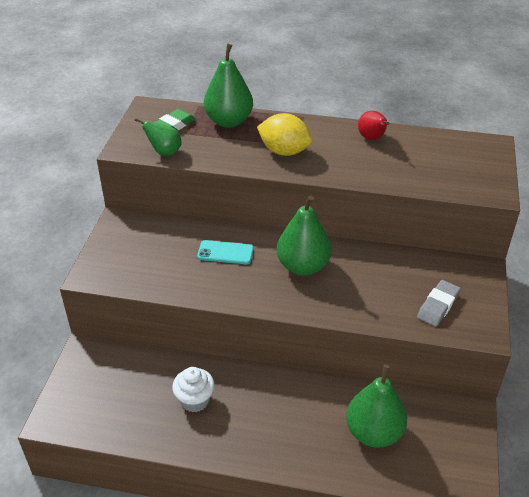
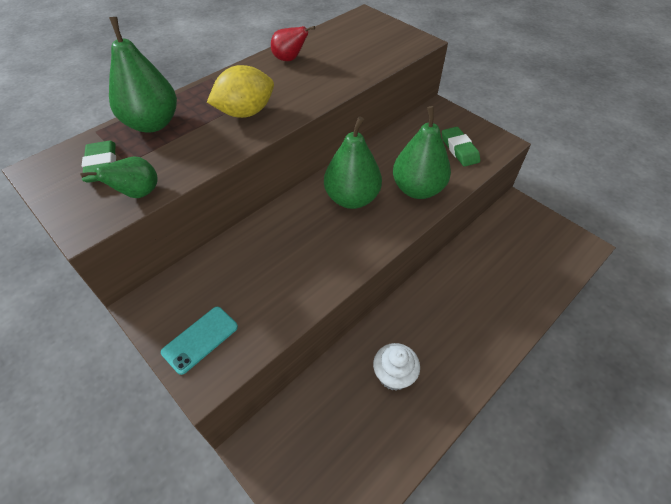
camera: 55 degrees left, 10 degrees up
(225, 252) = (284, 241): turquoise phone -> turquoise phone (200, 339)
(374, 432) = (504, 268): green pear -> green pear (417, 189)
(438, 306) = (459, 149): grey eraser -> green eraser

